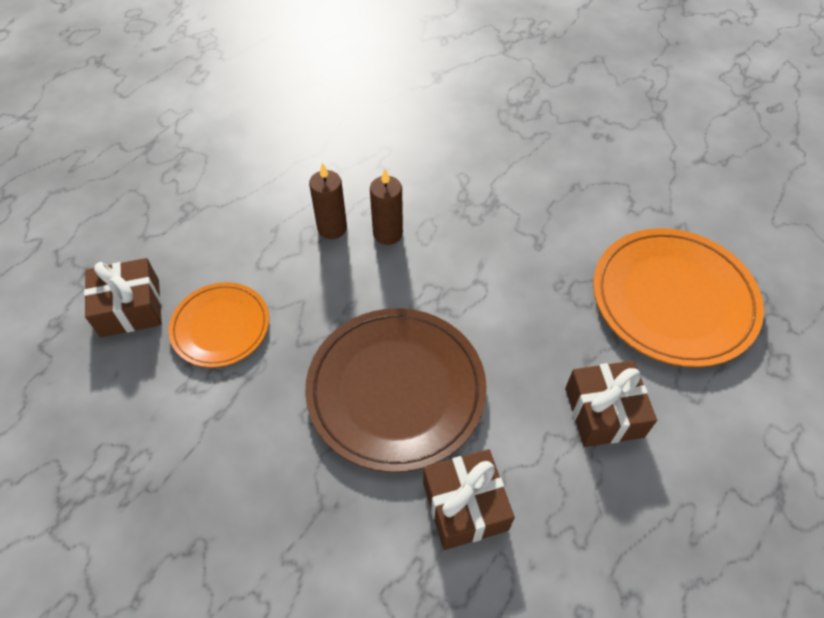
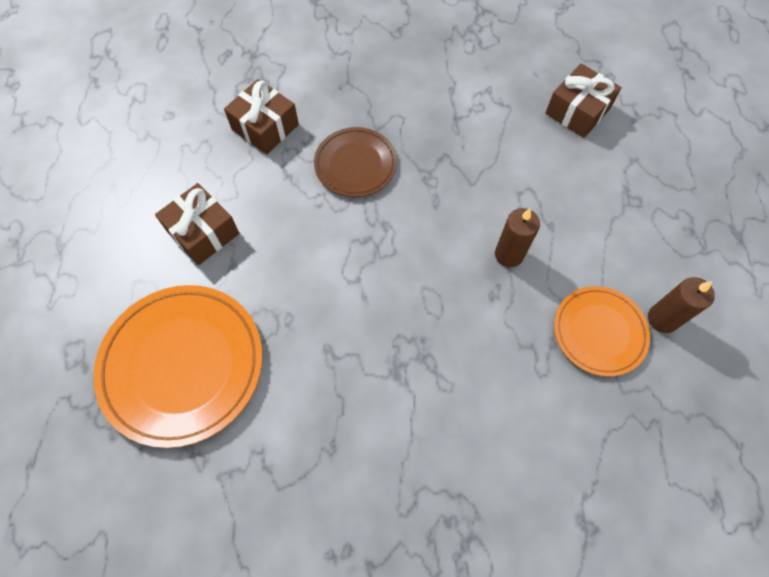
camera: 145 degrees right, 10 degrees up
(220, 327) = (507, 135): orange plate -> orange plate (599, 332)
(388, 233) = (461, 278): brown candle -> brown candle (662, 319)
(396, 390) = (355, 164): brown plate -> brown plate, size x0.59

